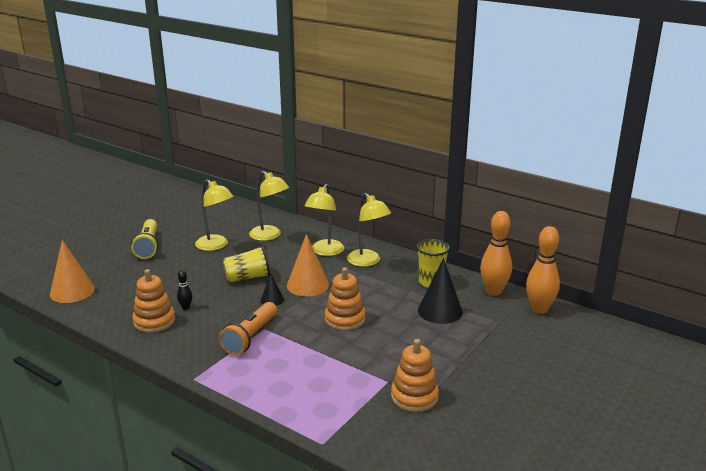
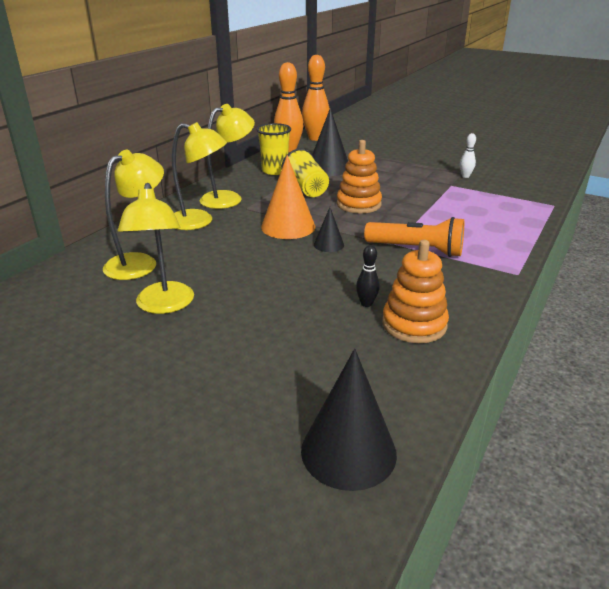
camera: 95 degrees left, 5 degrees up
(72, 291) = (348, 451): orange cone -> black cone
(148, 246) = (150, 385): yellow flashlight -> none
(216, 246) = (164, 305): yellow lamp -> yellow lamp turned 135 degrees clockwise
(248, 277) = (272, 266): yellow cup -> yellow cup (306, 189)
(414, 397) = (465, 176): orange stacking toy -> white bowling pin

